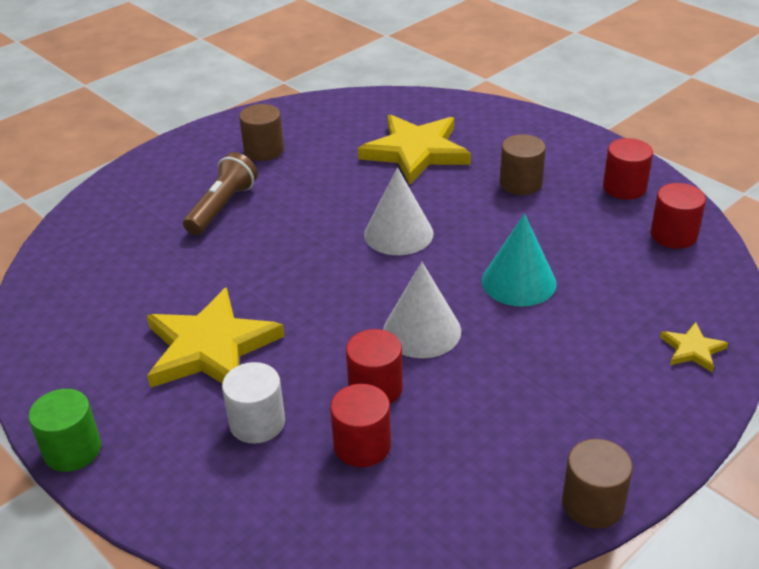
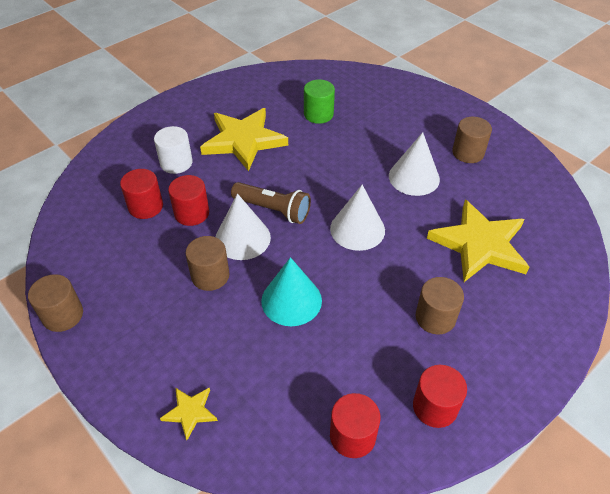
camera: 90 degrees right, 10 degrees up
(72, 450) = (175, 100): green cylinder -> green cylinder (318, 114)
(222, 207) = (389, 136): brown flashlight -> brown flashlight (273, 210)
(306, 190) = (414, 177): none -> white cone
(492, 355) = (210, 276): none -> brown cylinder

